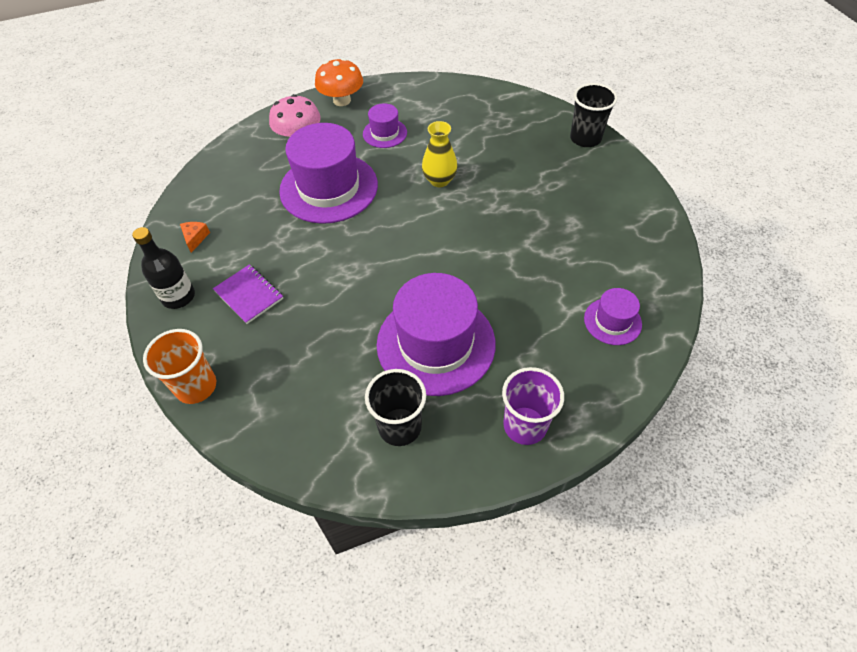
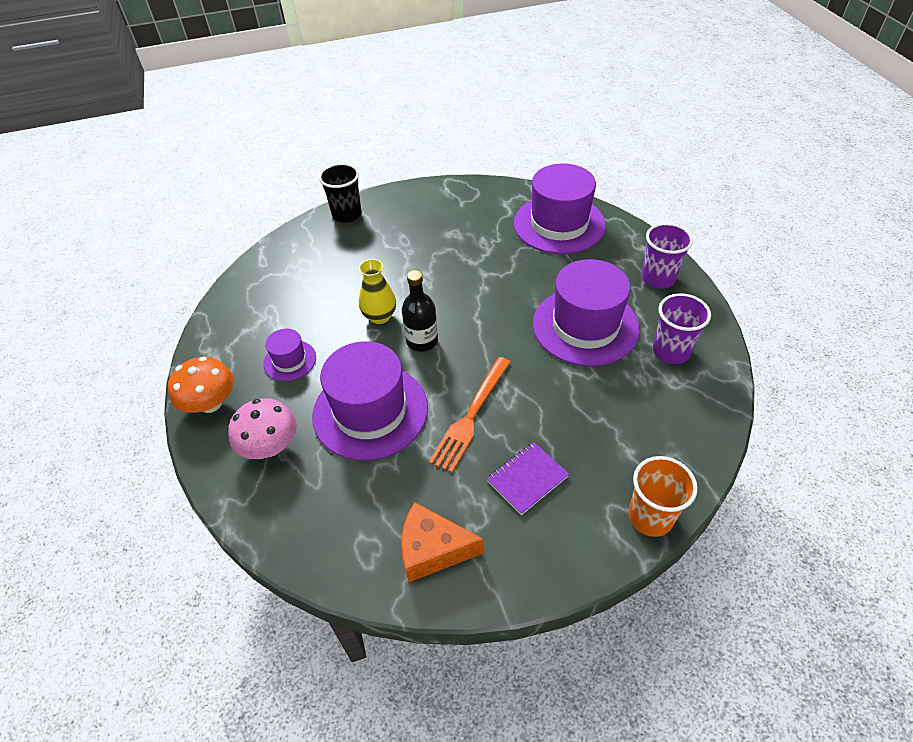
camera: 85 degrees left, 5 degrees down
(178, 296) = (528, 555): black bottle -> black bottle (422, 341)
(195, 238) = (433, 550): orange cheese -> orange cheese, size x2.03
(319, 253) = (471, 416): none -> orange fork
(399, 427) = (671, 351): black cup -> purple cup
(612, 321) = (559, 224): purple hat -> purple hat, size x2.05

